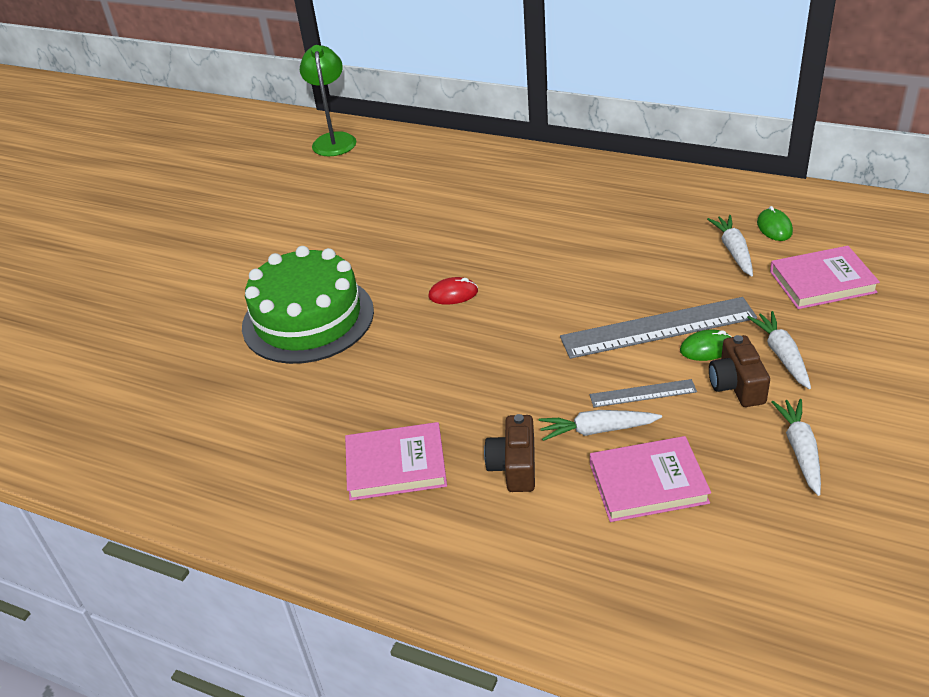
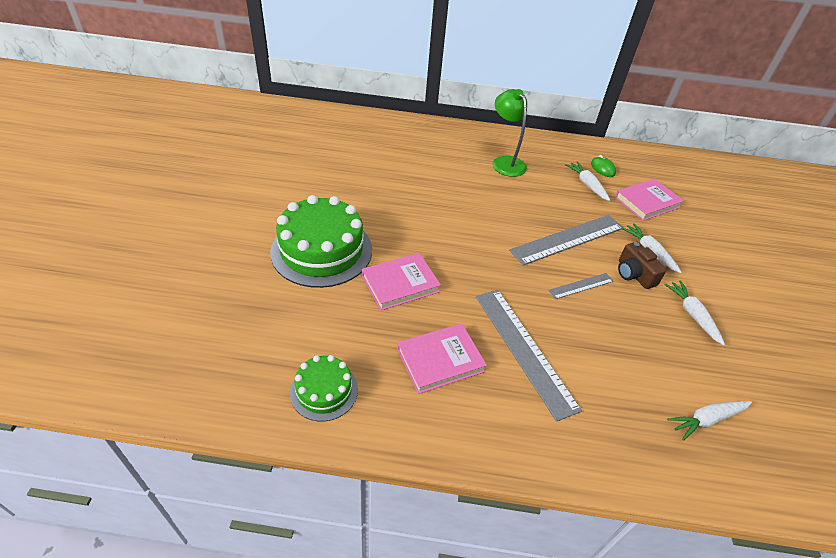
camera: 25 degrees left, 5 degrees up
(241, 482) = (324, 391): none -> green cake
(334, 140) = (283, 114): green lamp -> green lamp (505, 162)
(453, 294) = (422, 224): red mouse -> none
(514, 466) = (524, 349): brown camera -> grey ruler
(597, 430) = (565, 315): white carrot -> white carrot (706, 420)
(648, 483) = (616, 350): pink book -> pink book (400, 284)
(707, 348) = (604, 251): green mouse -> none

